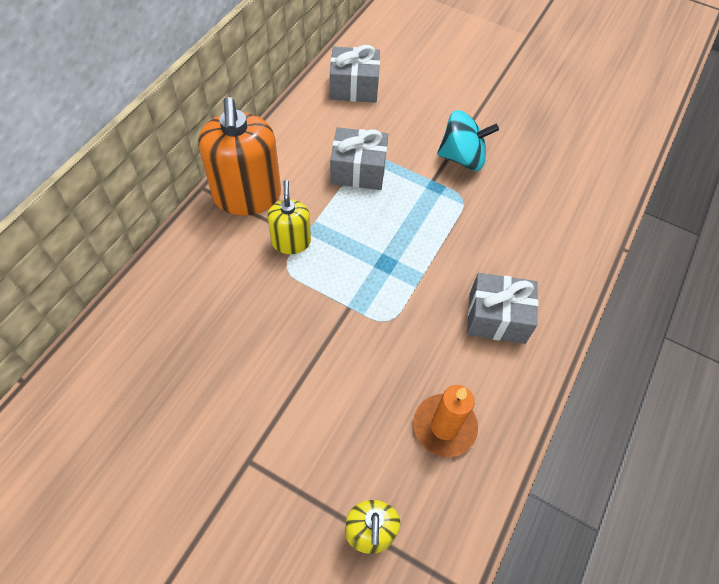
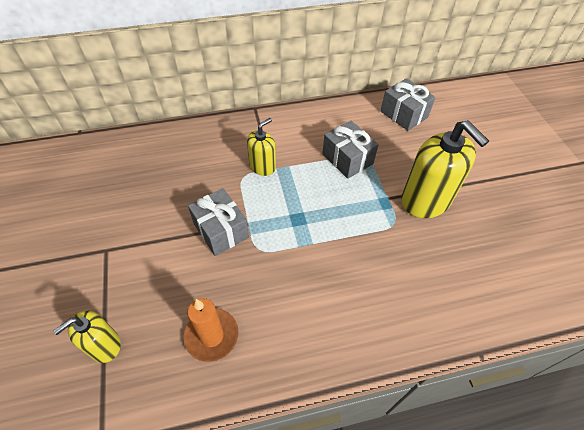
camera: 50 degrees right, 5 degrees down
(247, 196) = (270, 127): orange soap dispenser -> none
(462, 158) = (426, 200): turquoise spinning top -> yellow soap dispenser
(497, 318) = (324, 309): grey gift -> grey gift (221, 230)

